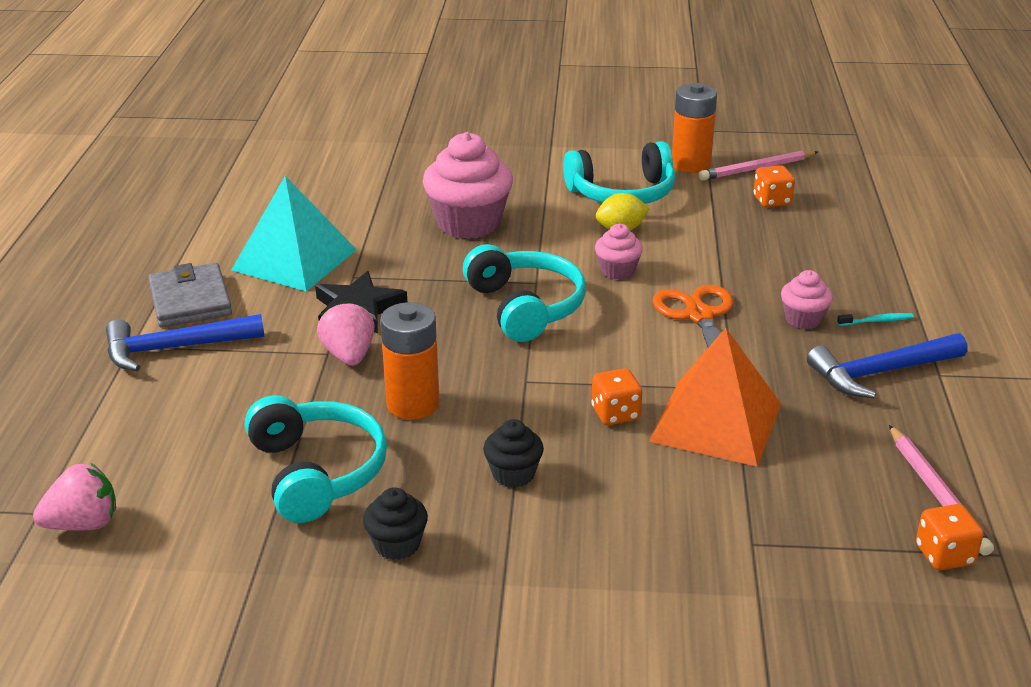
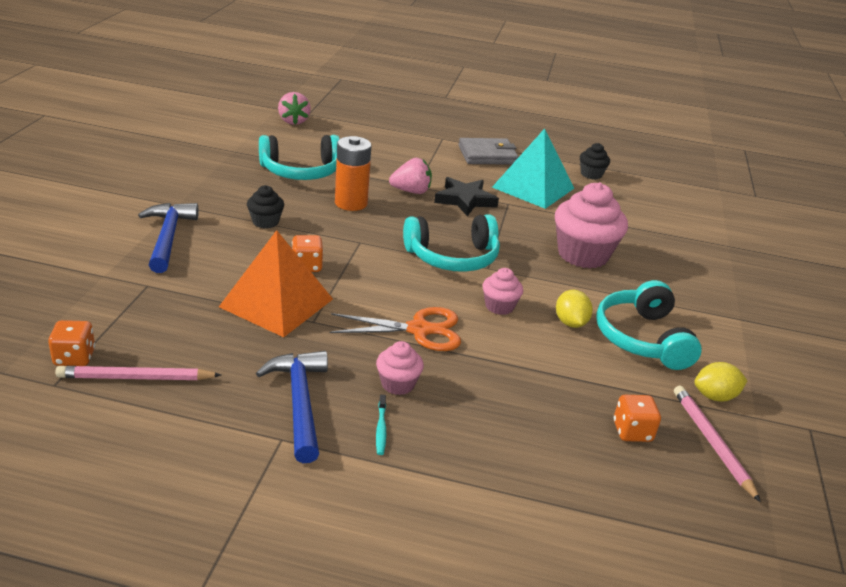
camera: 95 degrees right, 0 degrees up
(175, 348) = (436, 148): blue hammer -> blue hammer (168, 237)
(397, 544) = (228, 183): black cupcake -> black cupcake (591, 174)
(691, 164) = (715, 396): orange battery -> yellow lemon

